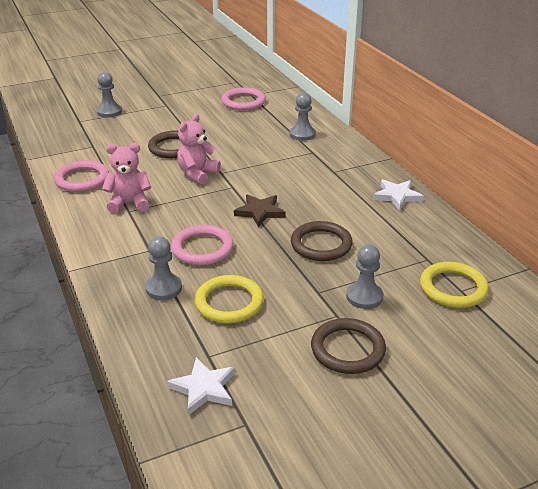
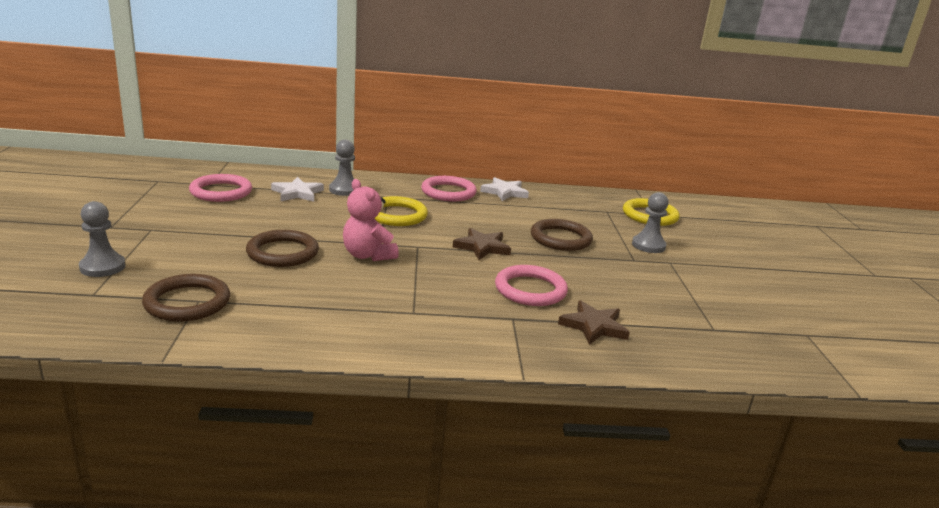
camera: 70 degrees left, 10 degrees down
(82, 179) = (292, 327): pink ring -> pink ring (448, 192)
(129, 203) = (395, 308): pink teddy bear -> none
(164, 288) = (594, 326): grey pawn -> brown star
(204, 388) = (760, 342): white star -> white star (297, 193)
(229, 302) = (634, 300): yellow ring -> yellow ring (397, 215)
(347, 349) = (716, 270): brown ring -> brown ring (187, 302)

